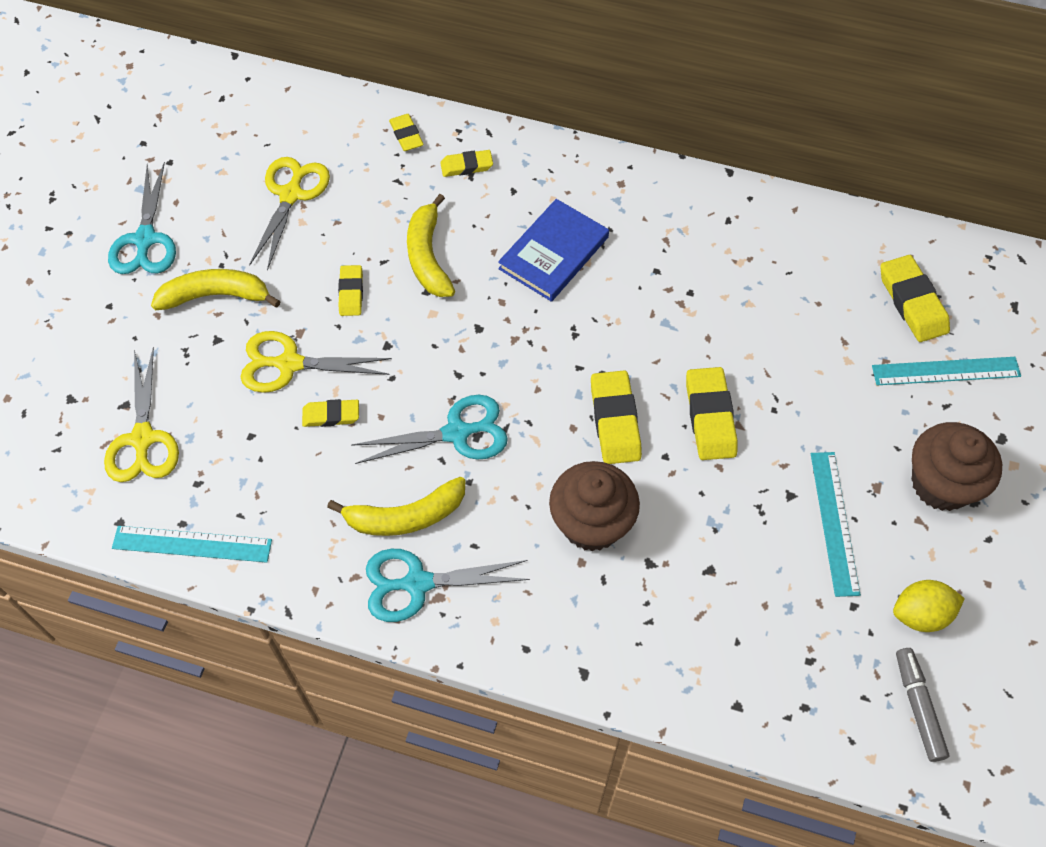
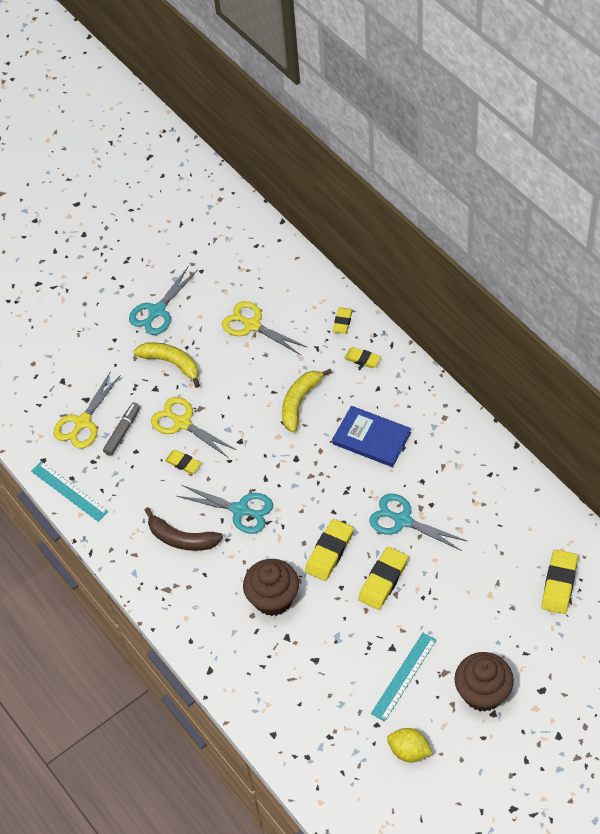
camera: 40 degrees right, 5 degrees down
(291, 195) = (252, 325): yellow scissors -> yellow scissors turned 105 degrees counterclockwise
(351, 293) = (243, 400): yellow eraser -> none
(405, 516) = (181, 538): yellow banana -> brown banana
(417, 583) = (162, 576): turquoise scissors -> turquoise scissors (402, 520)
(554, 253) = (371, 438): blue book -> blue book turned 45 degrees clockwise
(918, 707) = (366, 794): grey marker -> grey marker (122, 432)
(946, 371) = (543, 634): turquoise ruler -> none

